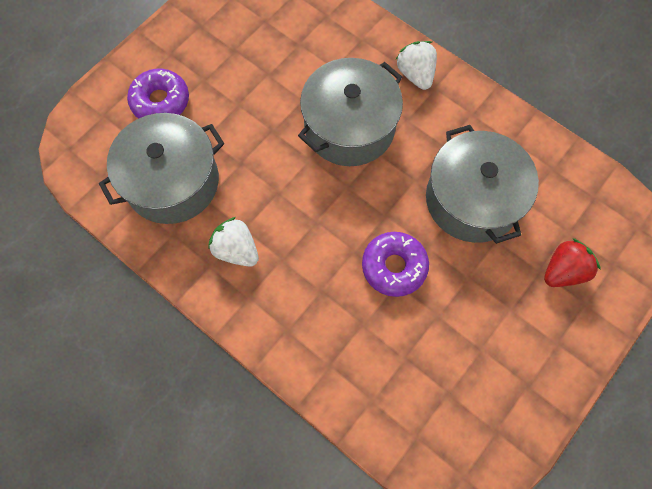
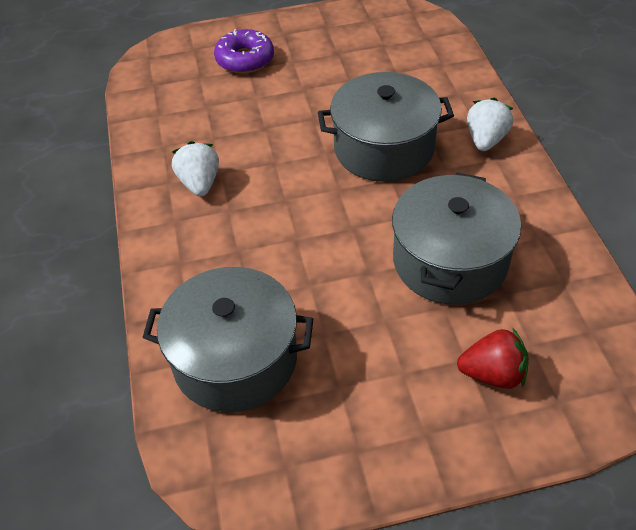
camera: 40 degrees right, 20 degrees down
(172, 181) = (199, 113): grey pot -> grey pot (235, 358)
(394, 266) = (321, 270): purple donut -> none

